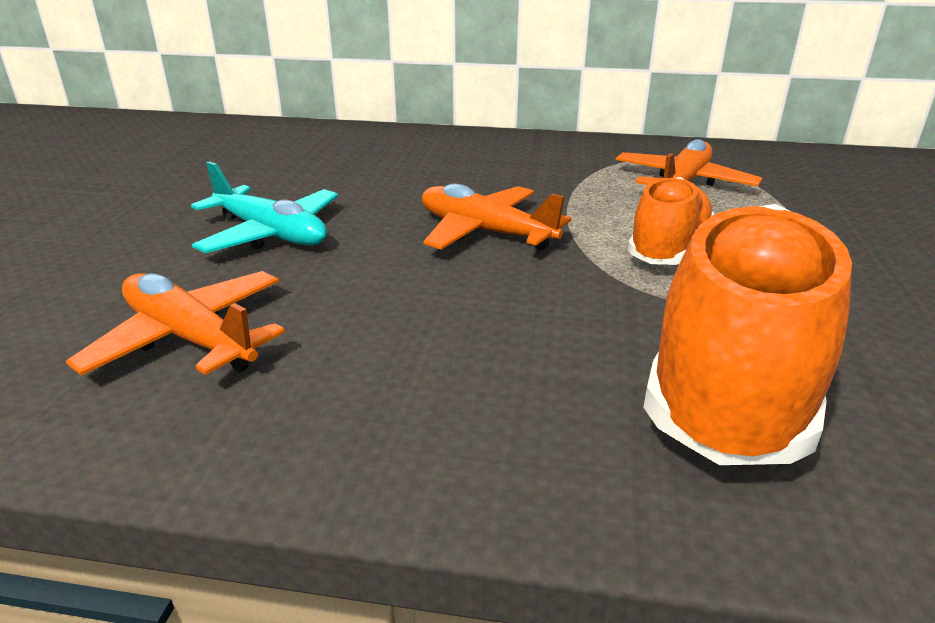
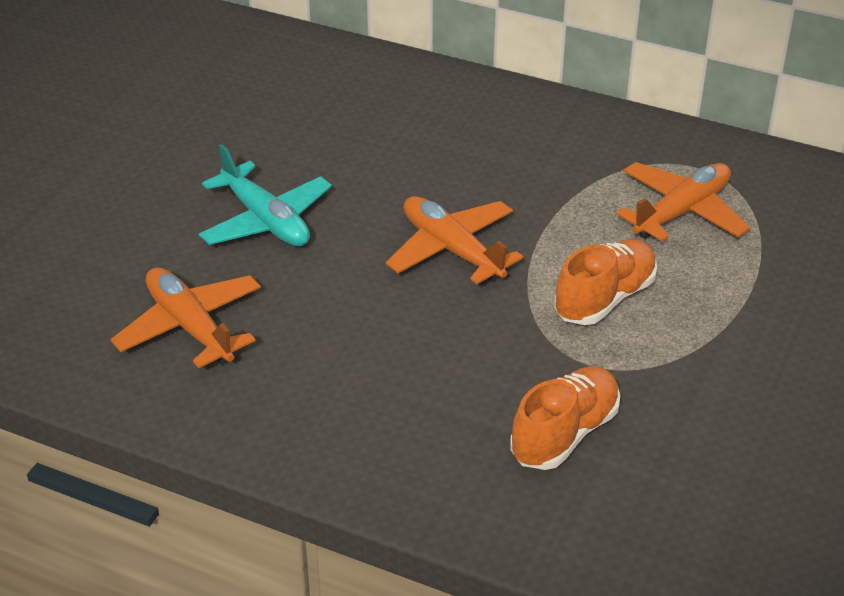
camera: 15 degrees right, 10 degrees up
(734, 376) = (565, 434): orange shoe -> orange shoe, size x0.55

